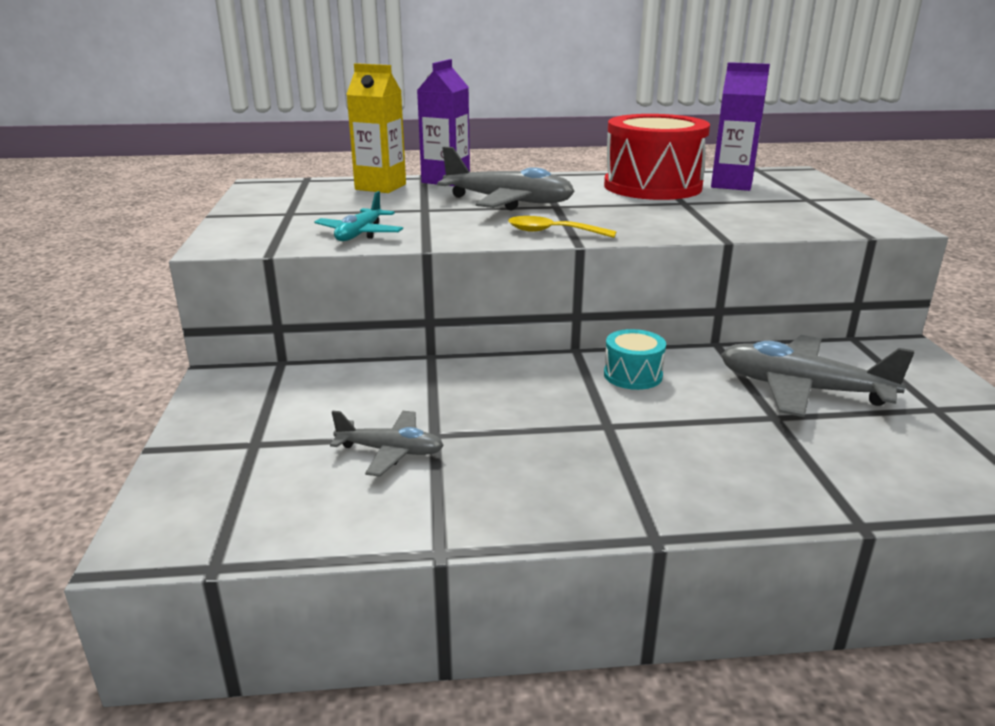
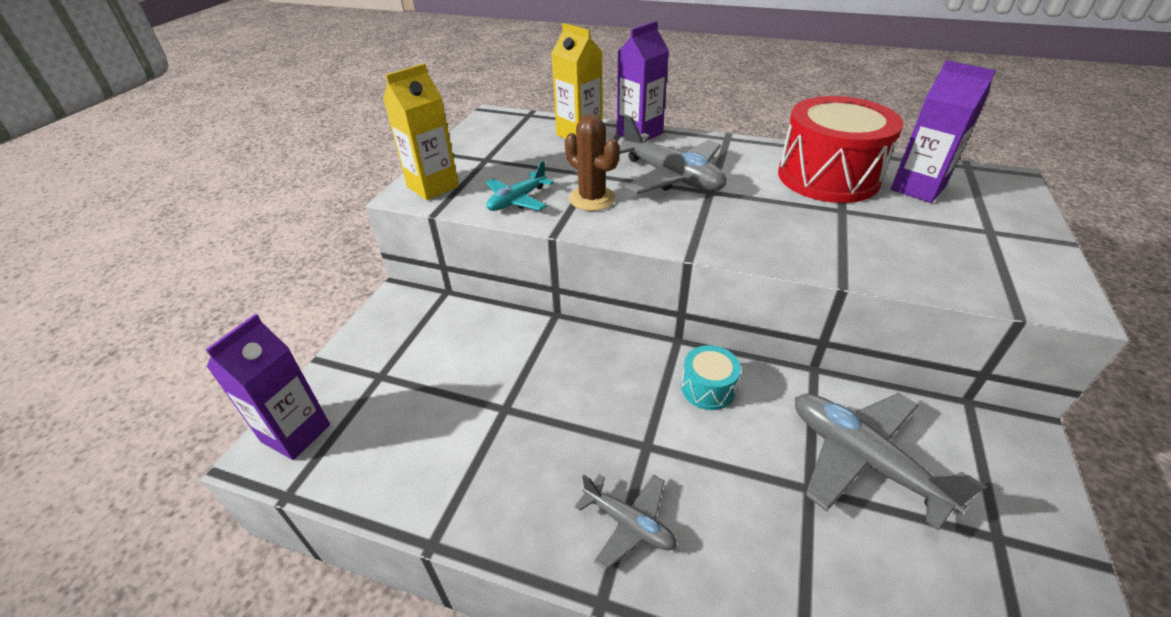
camera: 25 degrees right, 15 degrees up
(178, 514) = (296, 433): none -> purple carton
(245, 237) = (433, 187): none -> yellow carton
(390, 451) = (463, 417): grey plane -> grey plane (629, 523)
(442, 223) = (592, 199): none -> brown cactus
(552, 232) = (678, 233): yellow spoon -> none

